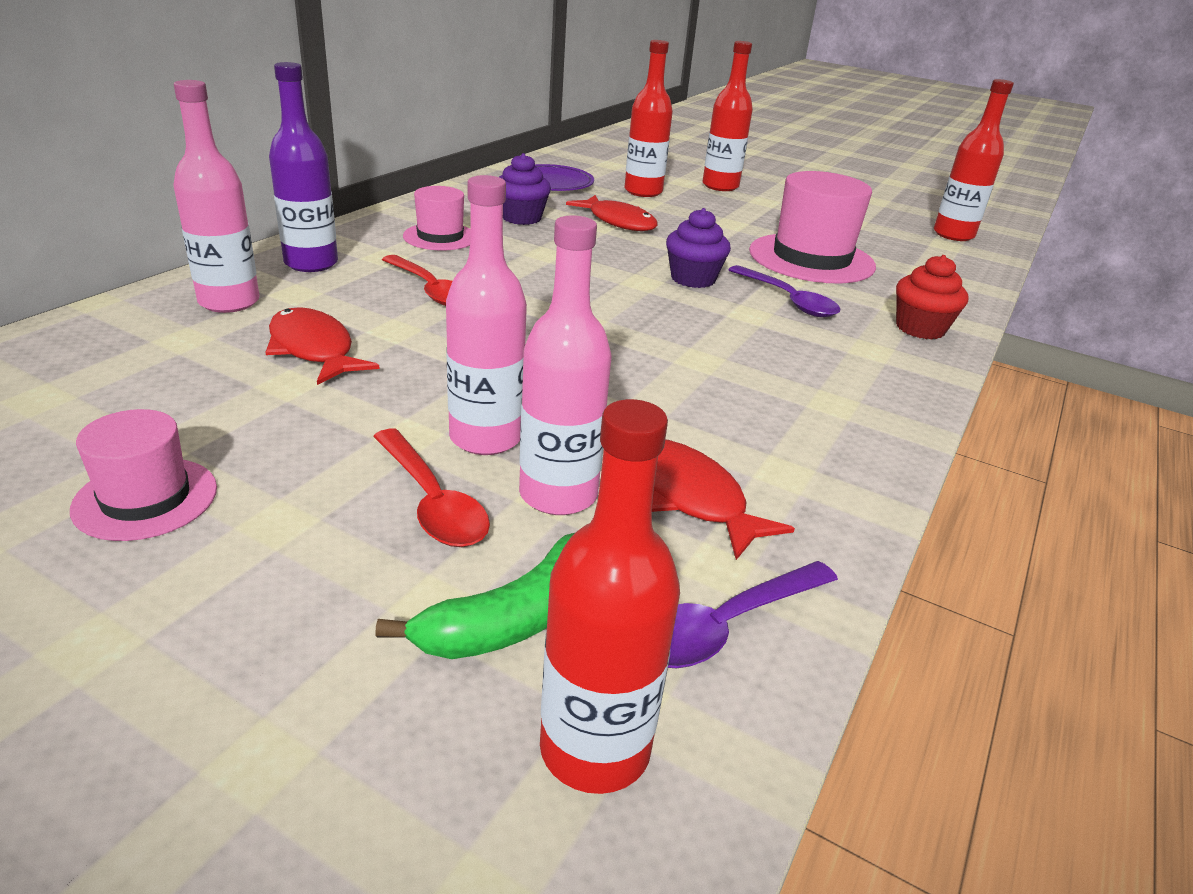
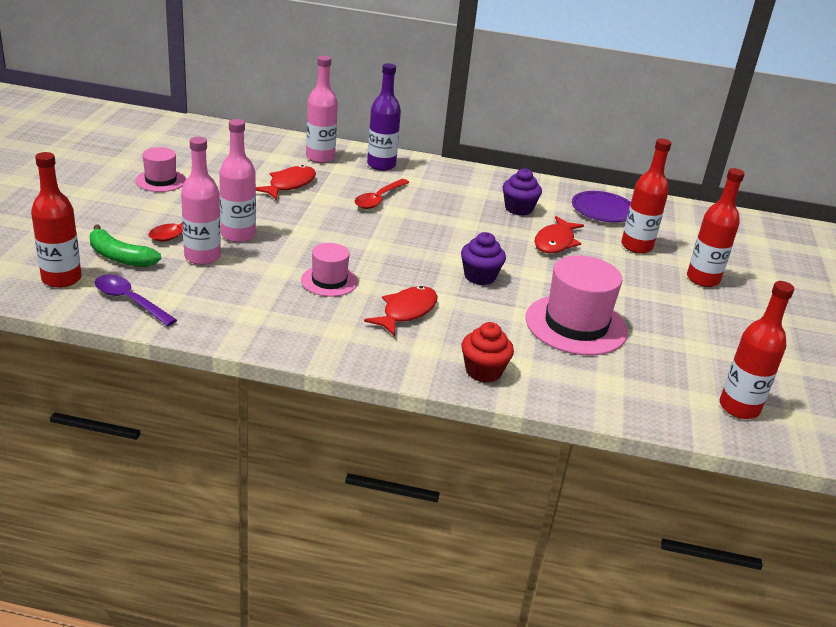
camera: 70 degrees right, 0 degrees up
(440, 237) = (455, 190): pink hat -> pink hat (329, 281)
(690, 497) = (216, 289): red fish -> red fish (406, 312)
(787, 300) = (480, 314): purple spoon -> none

